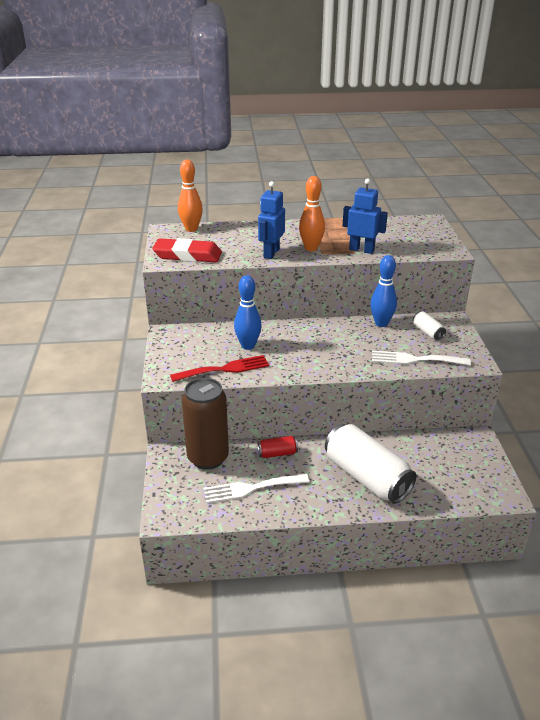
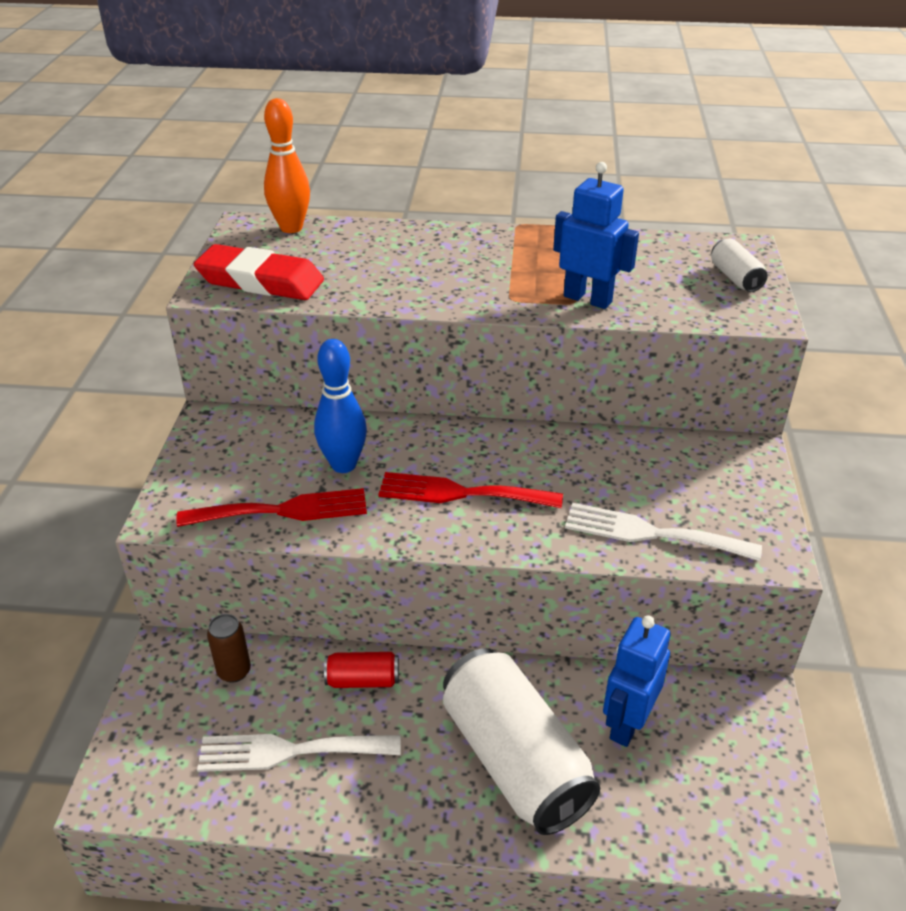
camera: 10 degrees right, 5 degrees up
(208, 458) = (234, 671): brown can -> brown can, size x0.44
(271, 253) = (413, 290): blue robot -> blue robot (627, 723)
(311, 248) = (492, 287): orange bowling pin -> none
(314, 352) = (461, 493): none -> red fork
(381, 323) = (609, 444): blue bowling pin -> none
(427, 332) = (694, 474): white can -> white can (735, 278)

